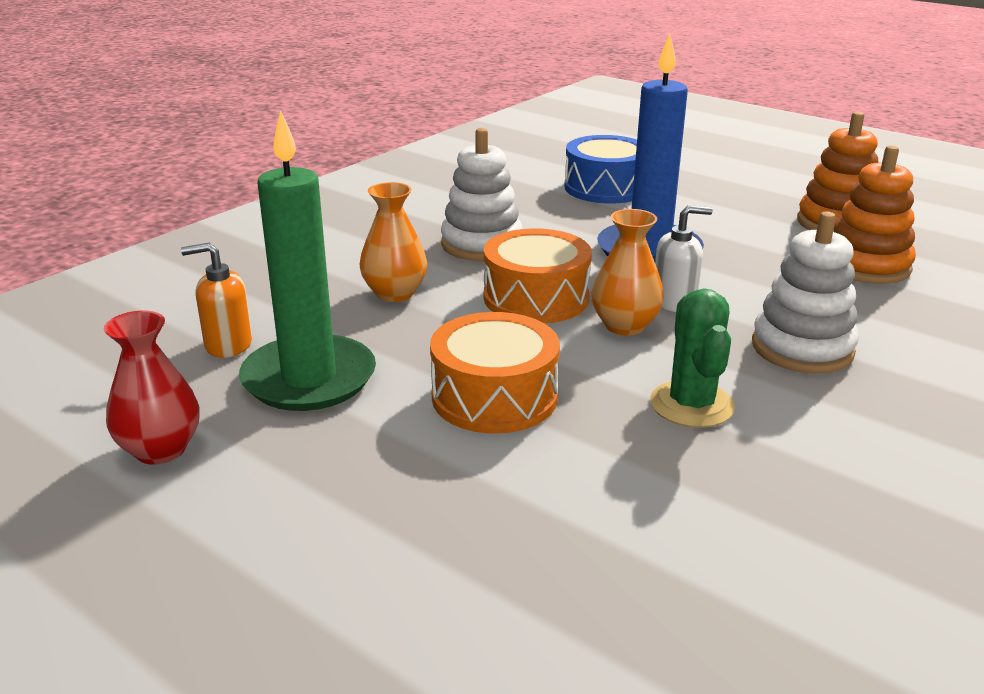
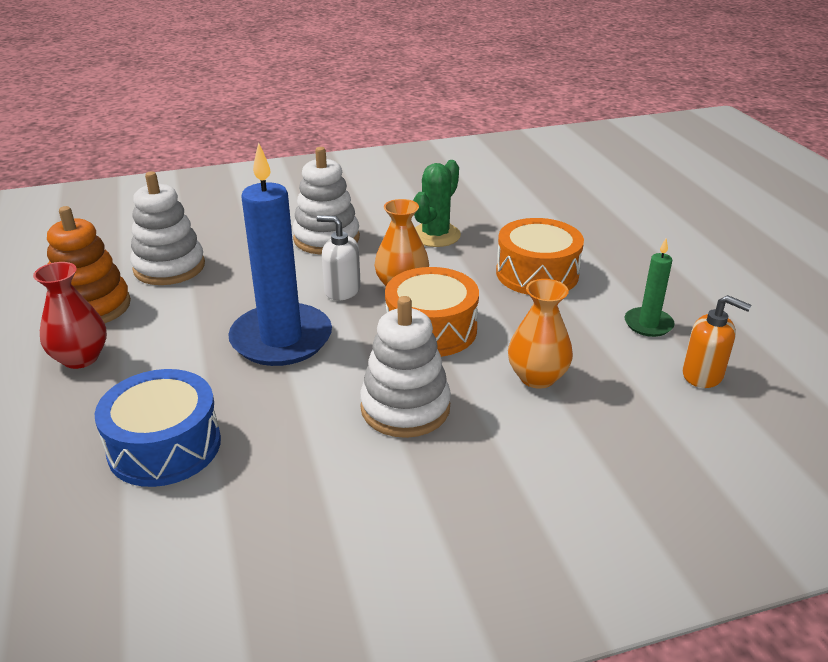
camera: 145 degrees left, 5 degrees up
(160, 450) = (759, 310): red vase -> red vase (80, 358)
(309, 378) = (648, 324): green candle -> green candle, size x0.49
(866, 266) = (169, 267): orange stacking toy -> white stacking toy

